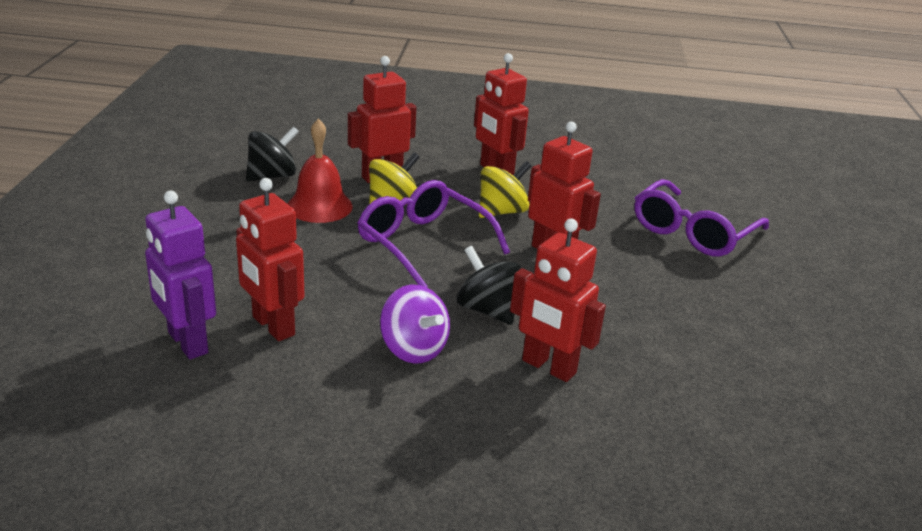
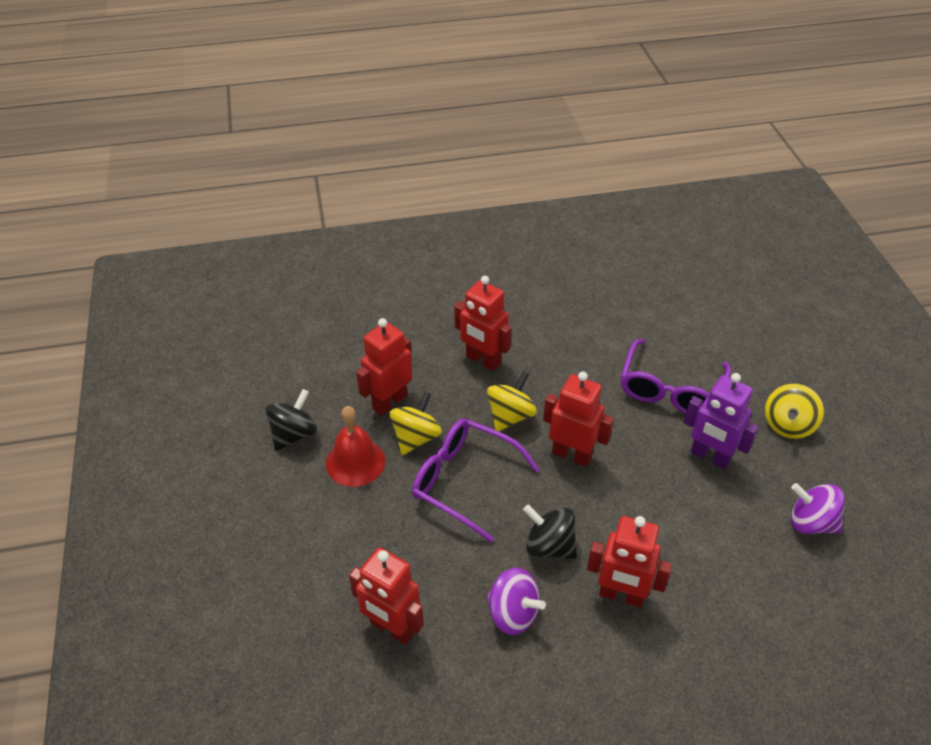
camera: 15 degrees left, 15 degrees up
(187, 343) = (334, 674): purple robot -> purple robot (710, 457)
(818, 368) = (811, 523): none -> purple spinning top
(822, 287) = (788, 425): none -> yellow spinning top

